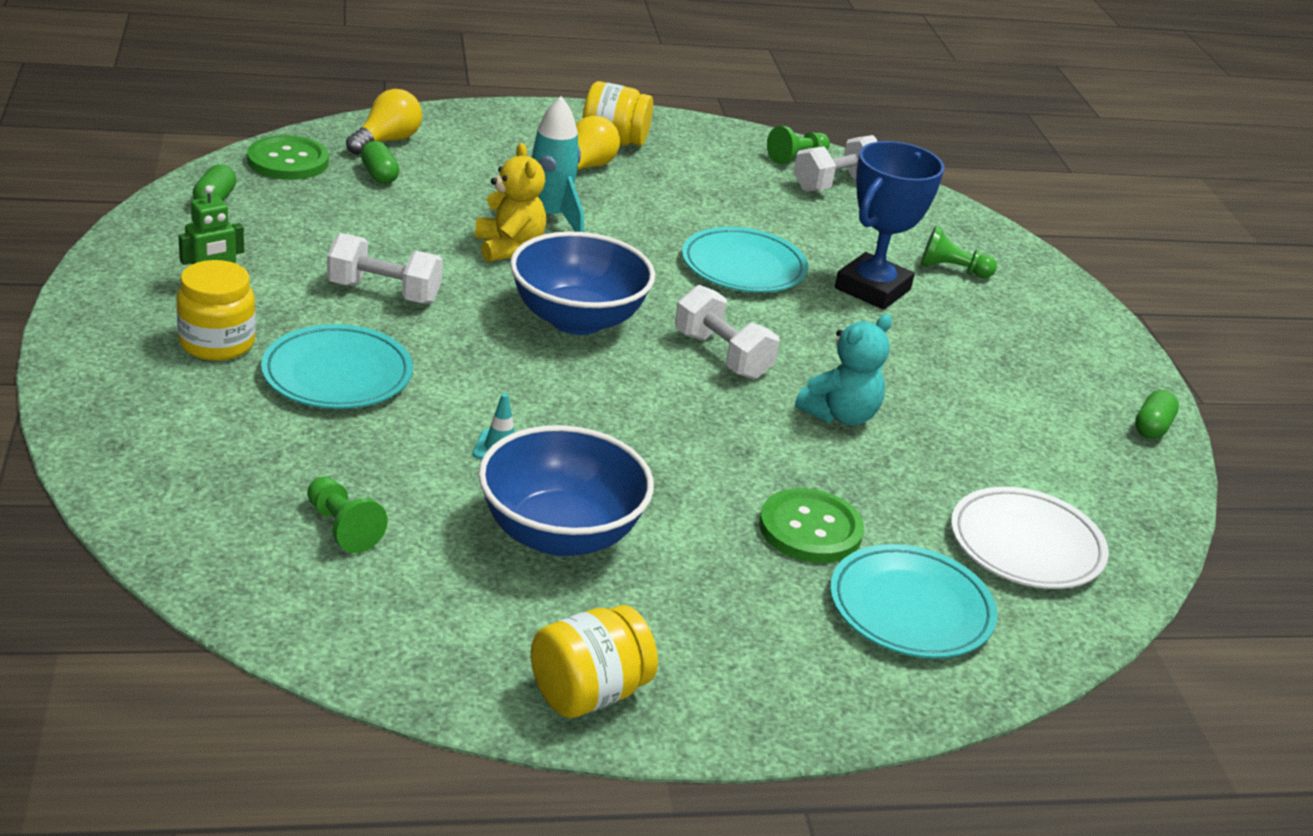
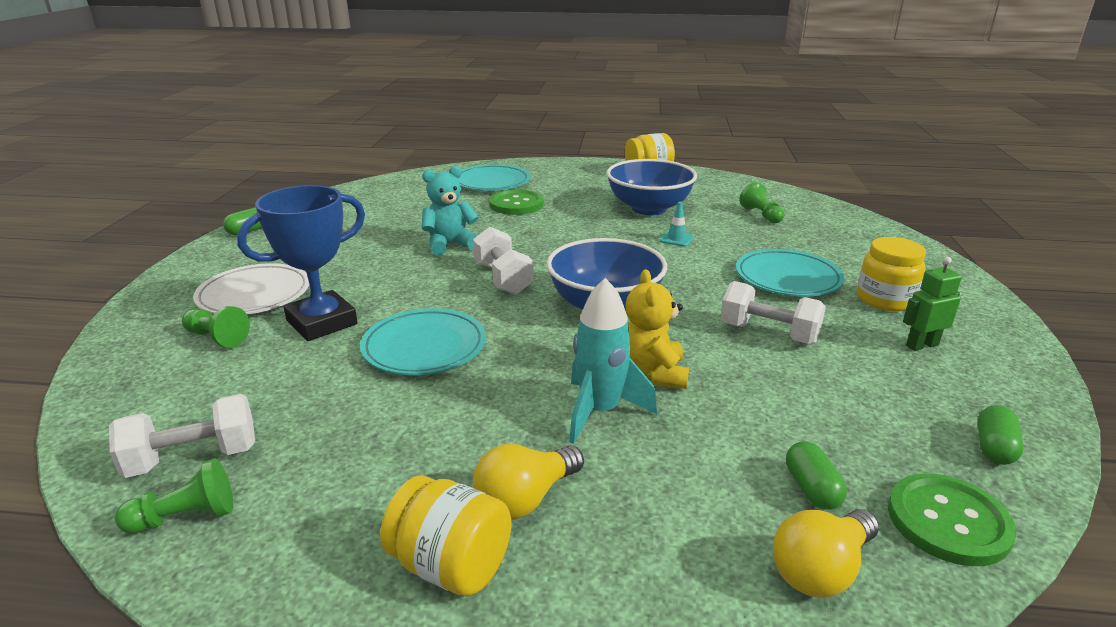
camera: 160 degrees left, 5 degrees down
(1026, 545) = (408, 195): white plate -> white plate (254, 295)

